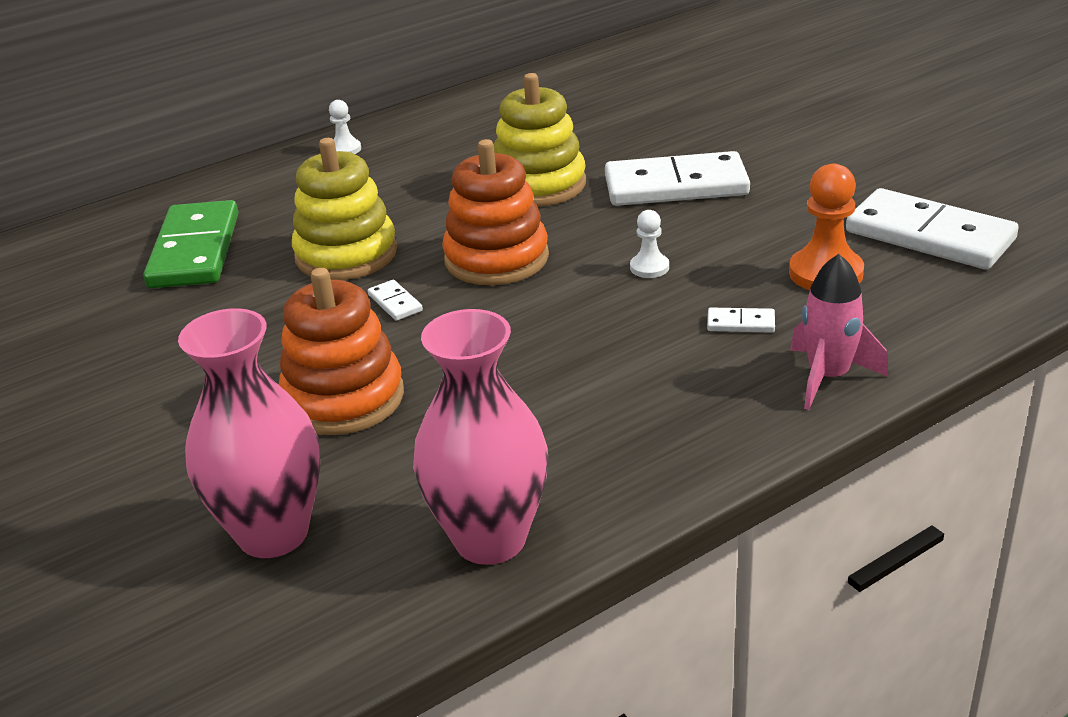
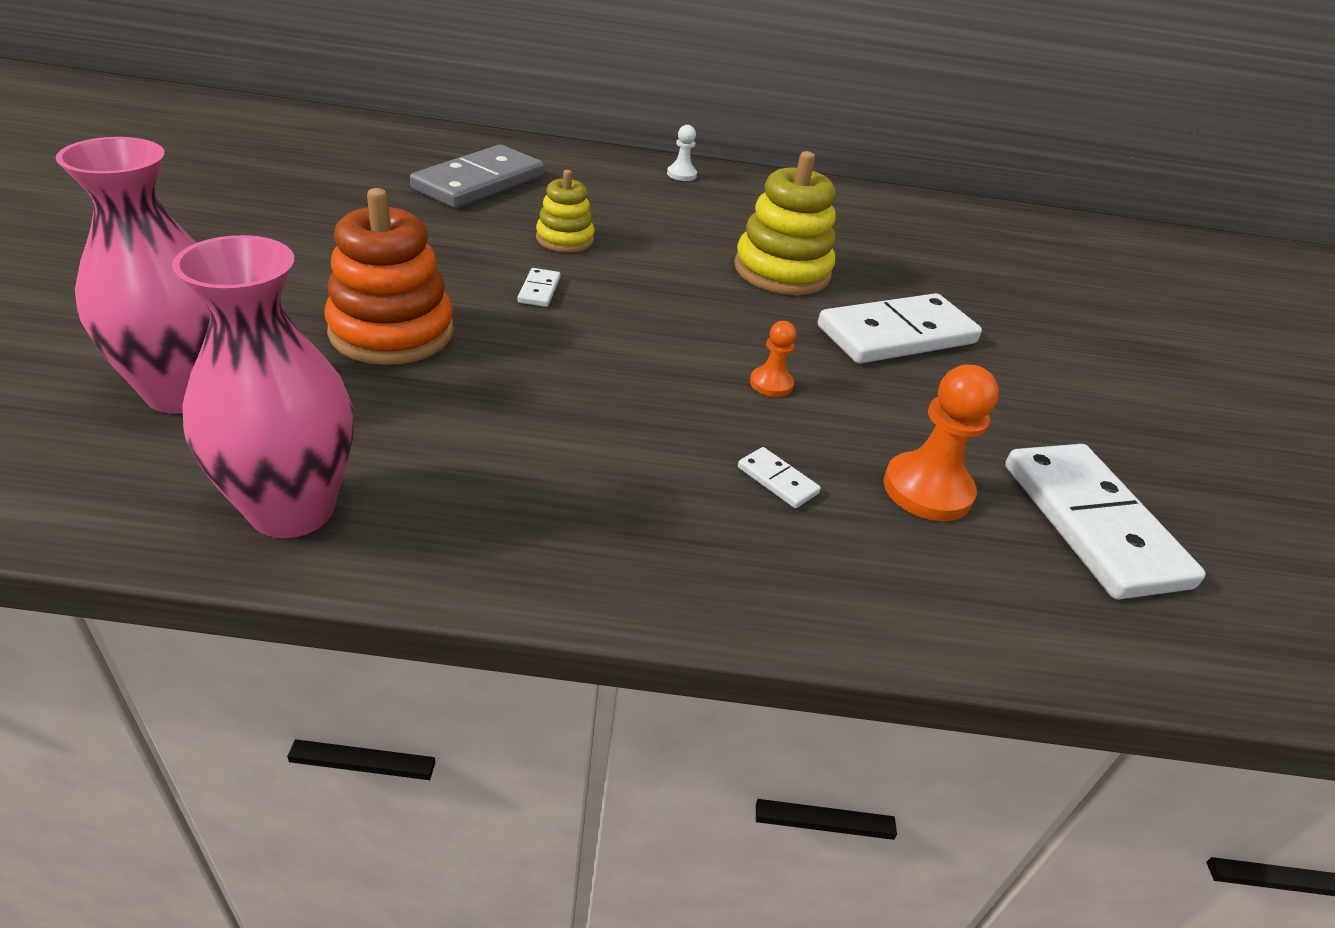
camera: 30 degrees right, 5 degrees up
(195, 250) = (479, 183): green domino -> grey domino
(346, 254) = (565, 239): yellow stacking toy -> yellow stacking toy, size x0.59
(496, 259) = (662, 304): orange stacking toy -> none
(649, 267) = (771, 384): white pawn -> orange pawn
(676, 186) = (896, 335): white domino -> white domino turned 60 degrees counterclockwise
(828, 377) = (784, 587): pink rocket -> none

